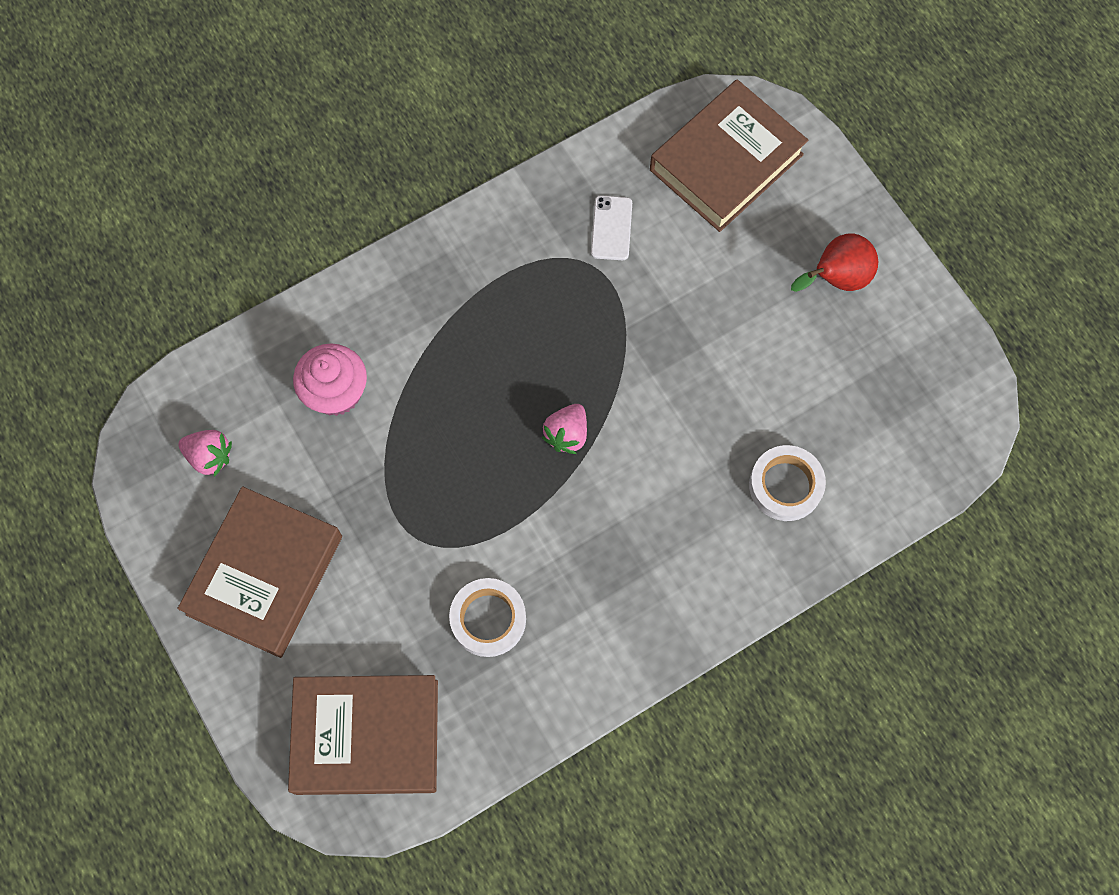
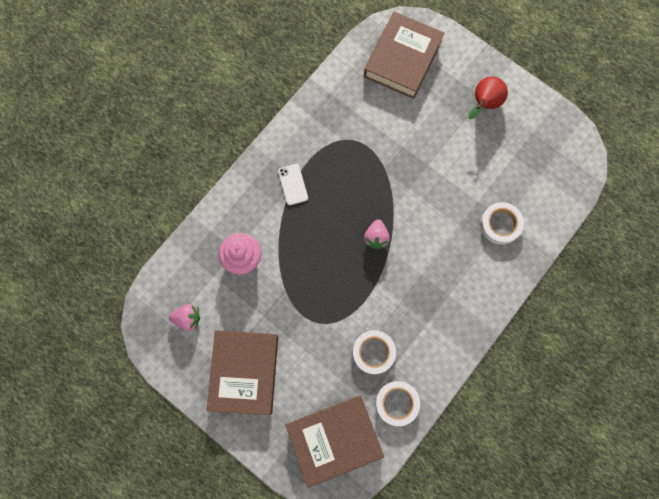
camera: 20 degrees left, 5 degrees up
(494, 716) = (397, 403): none -> white tape
(611, 228) = (355, 116): white phone -> white phone (293, 184)

